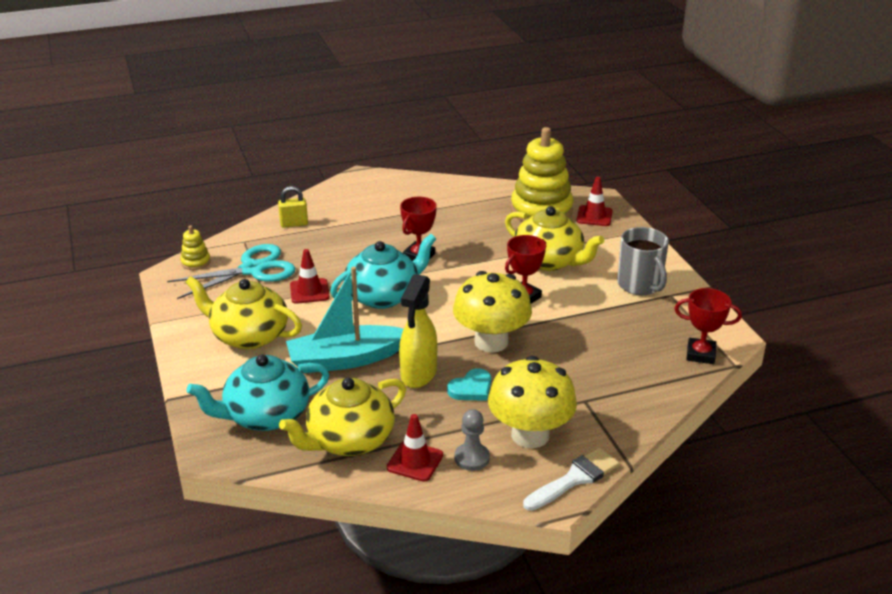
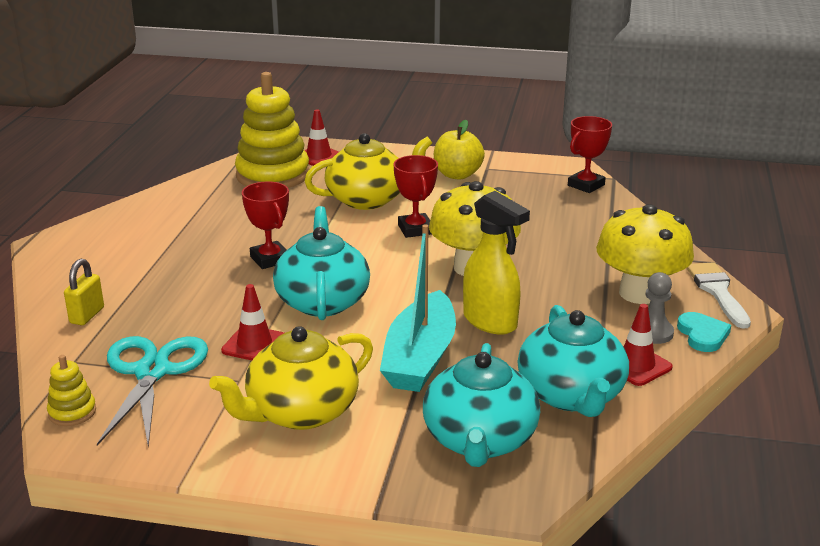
camera: 60 degrees left, 5 degrees down
(349, 440) = (571, 395): yellow teapot -> turquoise teapot
(471, 388) = (541, 300): turquoise heart -> turquoise heart (702, 335)
(640, 285) = (457, 175): grey mug -> yellow apple

